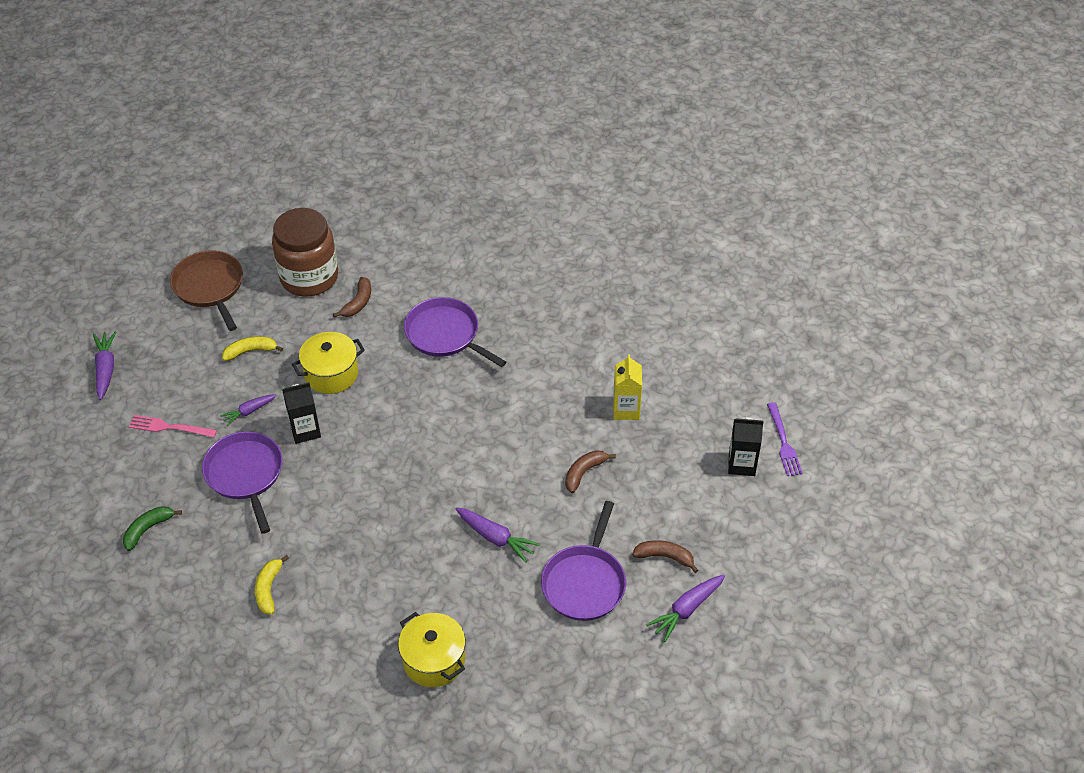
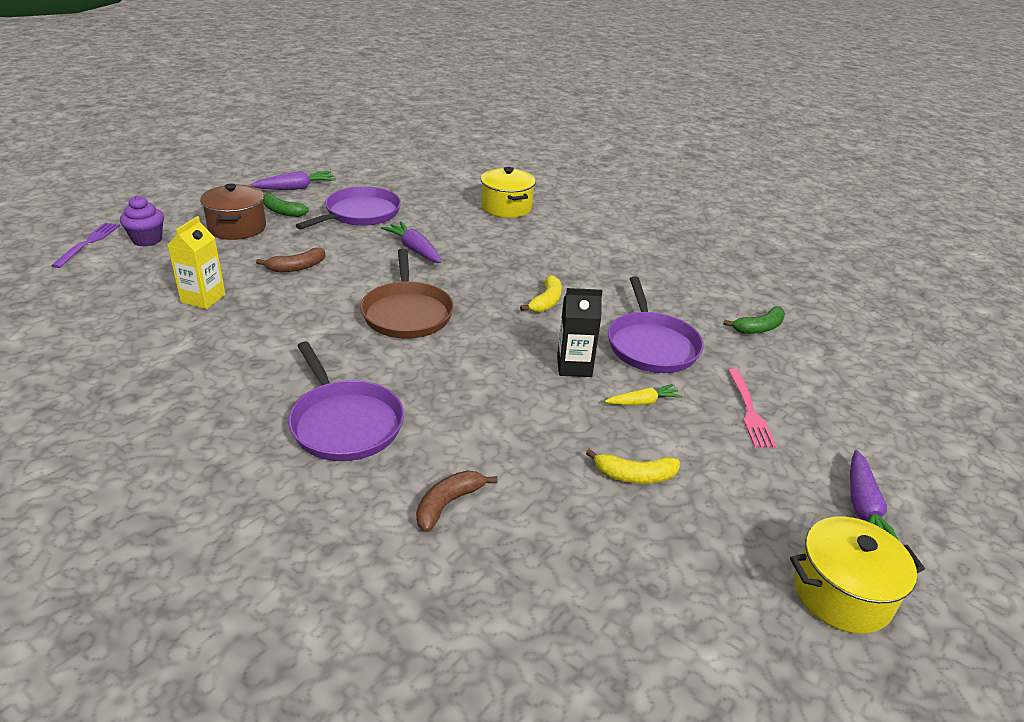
camera: 165 degrees left, 15 degrees down
(169, 427) = (749, 411): pink fork -> pink fork turned 60 degrees clockwise
(210, 287) = (703, 609): brown pan -> brown pan (407, 313)
(249, 411) = (643, 402): purple carrot -> yellow carrot
(269, 589) = (634, 266): yellow banana -> yellow banana (546, 301)
(309, 277) = (515, 575): brown jar -> none
(331, 374) = (524, 416): yellow pot -> yellow pot (842, 594)
(664, 557) = (282, 211): brown banana -> green banana
(682, 512) = (237, 228): none -> brown pot
(741, 464) = (147, 240): black carton -> purple cupcake

